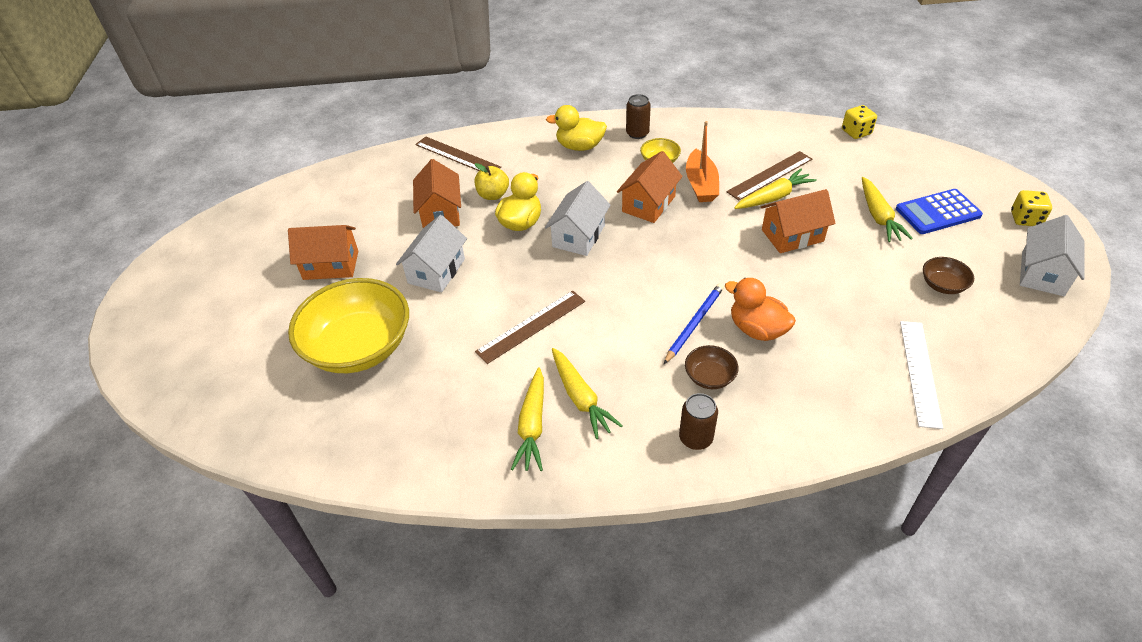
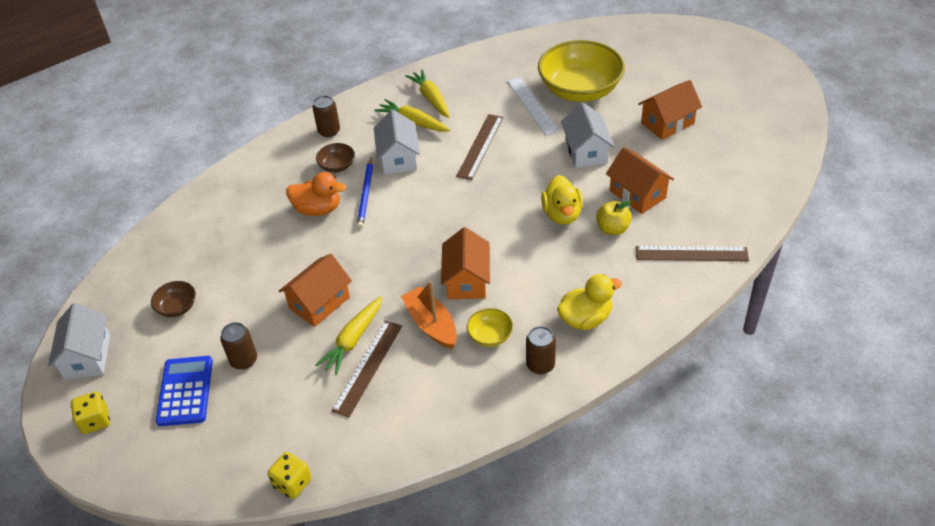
camera: 150 degrees right, 0 degrees up
(578, 236) = (503, 224): white house -> white house (398, 158)
(878, 216) = (244, 360): yellow carrot -> brown can
(919, 372) = (191, 227): white ruler -> white ruler (533, 105)
(938, 212) = (185, 391): blue calculator -> blue calculator turned 45 degrees counterclockwise

